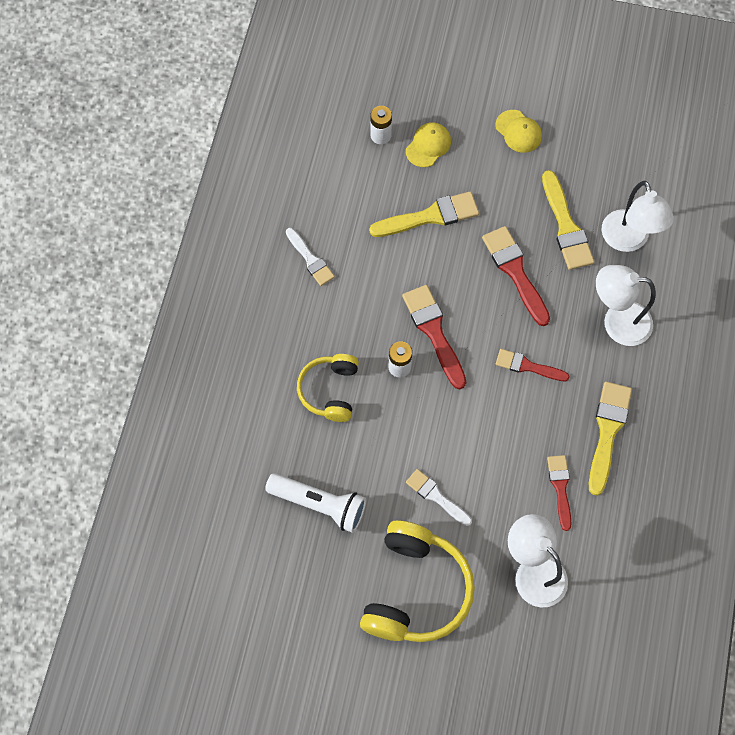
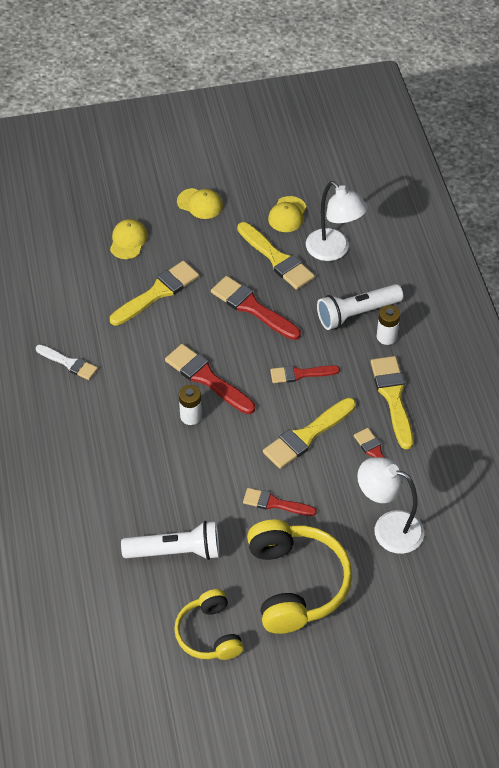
camera: 25 degrees left, 15 degrees down
(330, 391) = (139, 458): yellow headphones -> yellow headphones (209, 634)
(380, 135) = (82, 247): white battery -> white battery (386, 337)
(436, 496) = (275, 503): white brush -> red brush
(501, 437) = (306, 436): none -> yellow brush
(601, 179) = (287, 214): none -> yellow cap
(617, 322) = (356, 313): white lamp -> white flashlight

